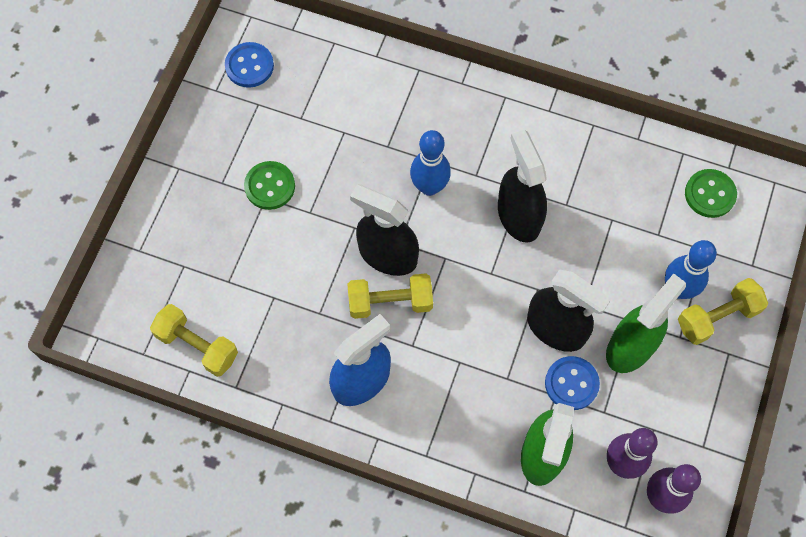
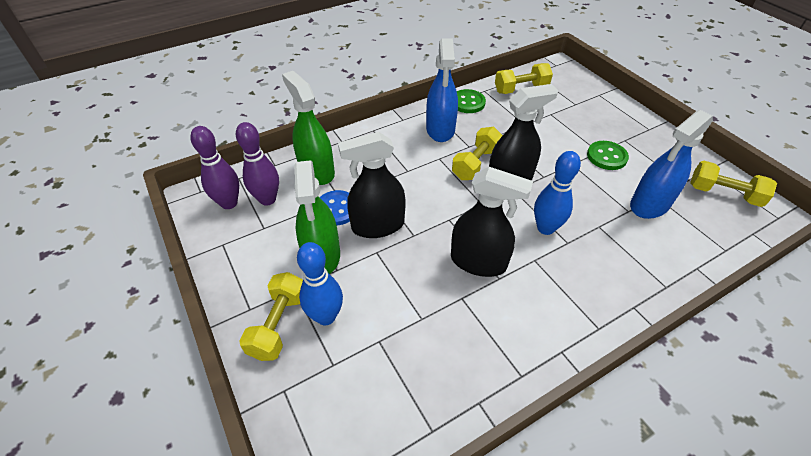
camera: 130 degrees right, 20 degrees down
(249, 66) = (723, 194): blue button -> yellow dumbbell
(320, 119) = (649, 205): none -> blue spray bottle
(710, 194) = (373, 416): green button -> green button (467, 102)

